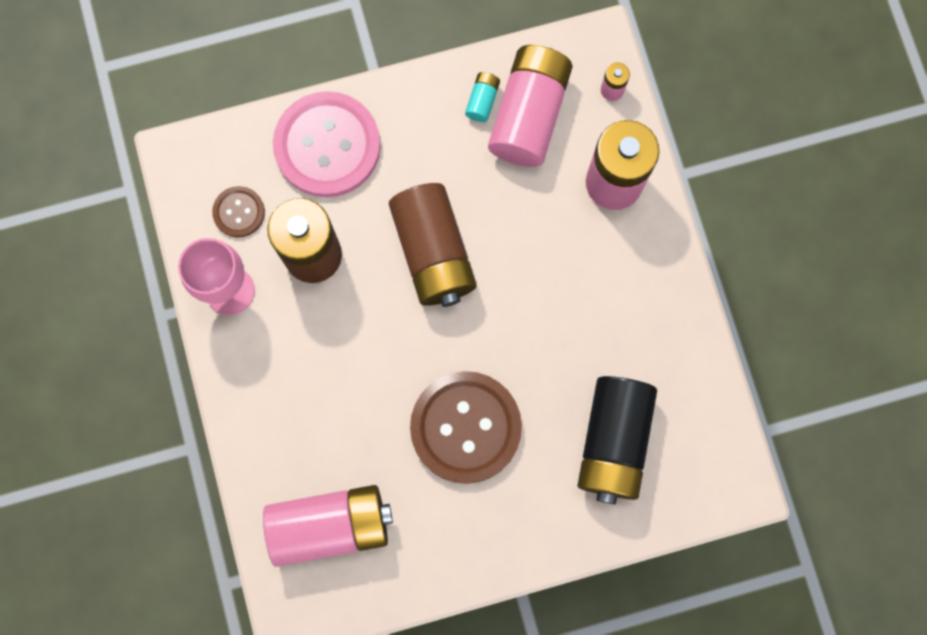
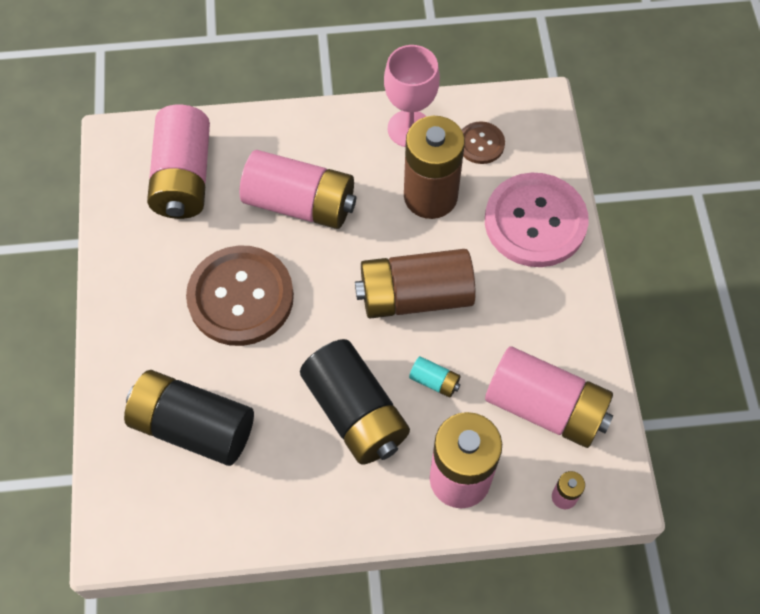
camera: 100 degrees right, 15 degrees down
(344, 390) = (300, 204): none -> pink battery
(482, 101) = (566, 365): turquoise battery -> turquoise battery (434, 381)
(568, 289) = (355, 412): none -> black battery

